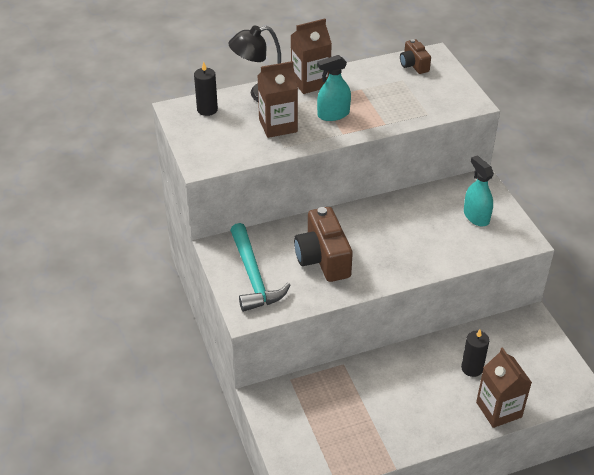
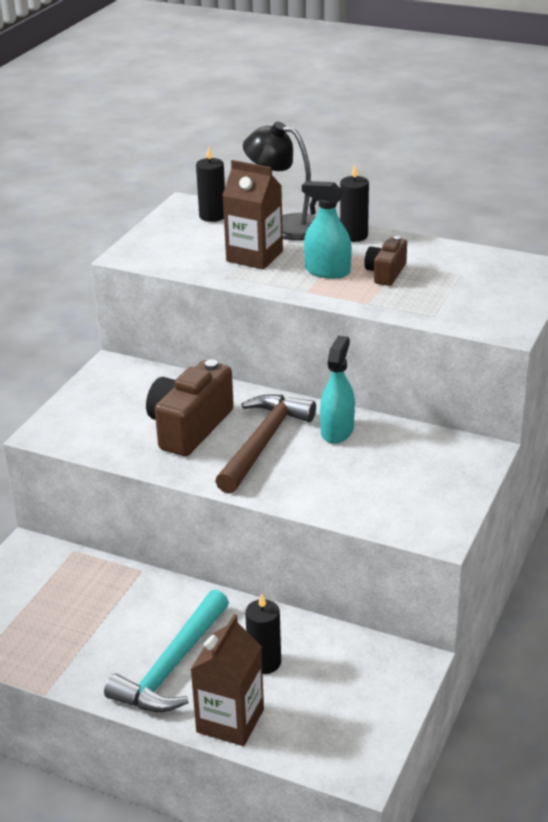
camera: 45 degrees right, 10 degrees down
(253, 276) = (102, 406): turquoise hammer -> turquoise hammer (172, 666)
(310, 82) = (354, 236): brown carton -> black candle
(374, 243) = (263, 442): none -> brown hammer
(414, 65) = (500, 267): brown camera -> brown camera (386, 273)
(476, 216) = (418, 480): turquoise spray bottle -> turquoise spray bottle (337, 431)

